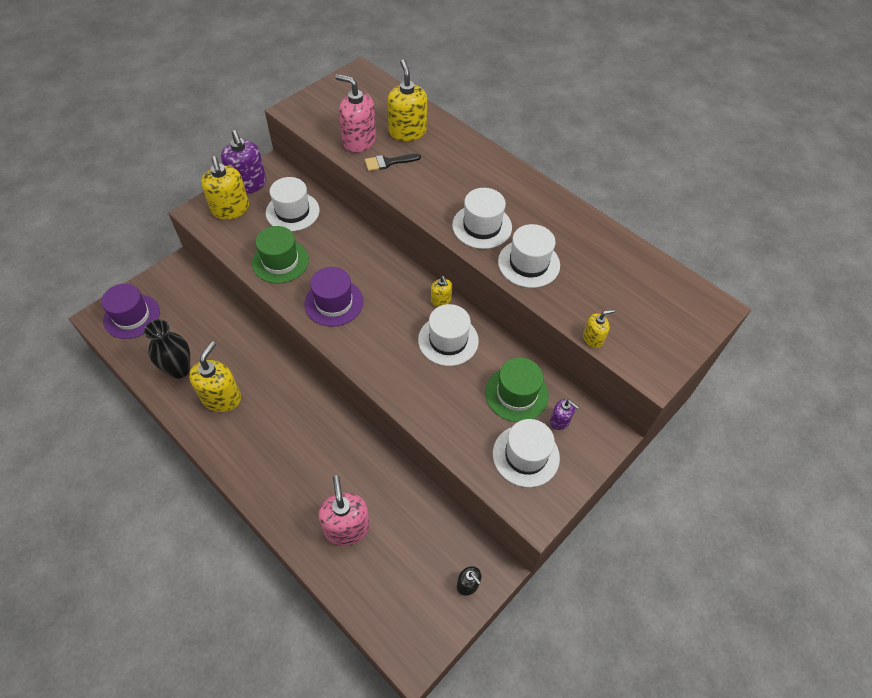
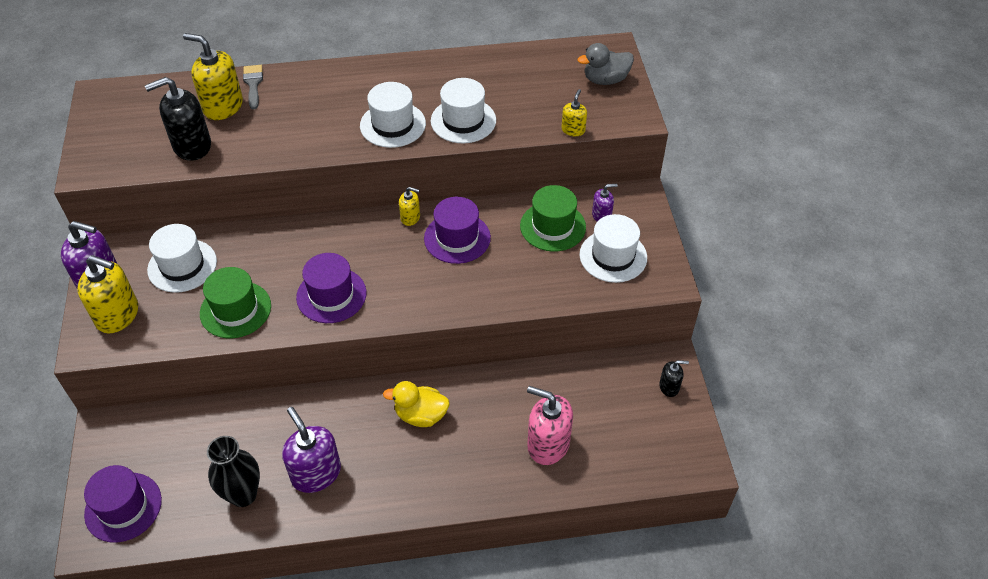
camera: 50 degrees left, 5 degrees down
(221, 398) = (316, 473): yellow soap dispenser -> purple soap dispenser
(310, 427) = (421, 415): none -> yellow duck
(359, 141) = (192, 146): pink soap dispenser -> black soap dispenser
(388, 162) = (245, 141): black brush -> none
(442, 132) = (253, 84): none -> grey brush
(448, 340) = (457, 238): white hat -> purple hat
(673, 325) = (605, 80): none -> grey duck

